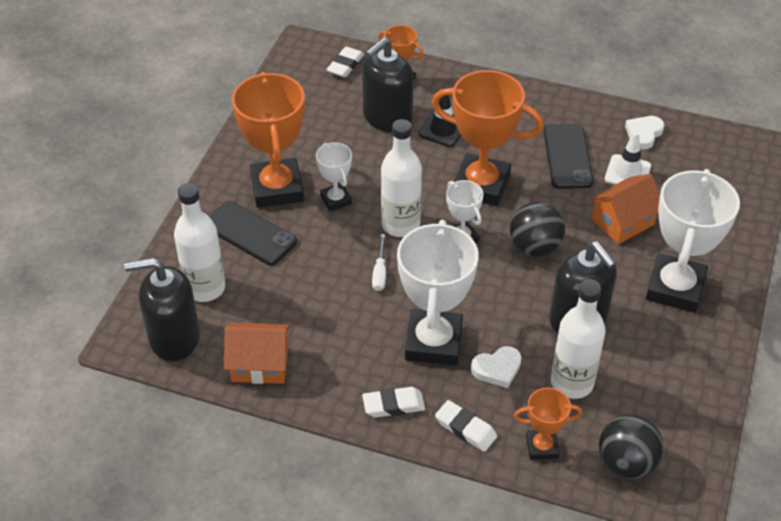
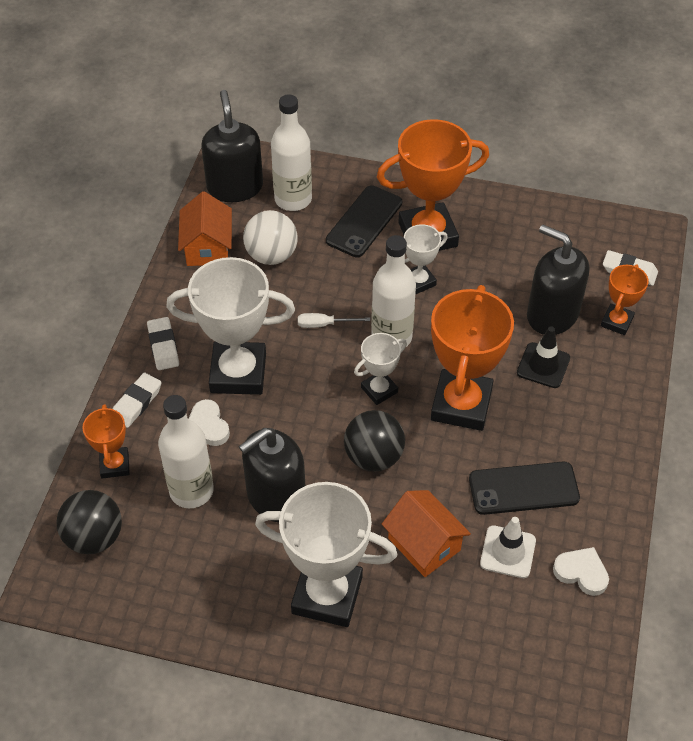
camera: 85 degrees right, 5 degrees up
(281, 309) = (271, 255): none -> white ball

